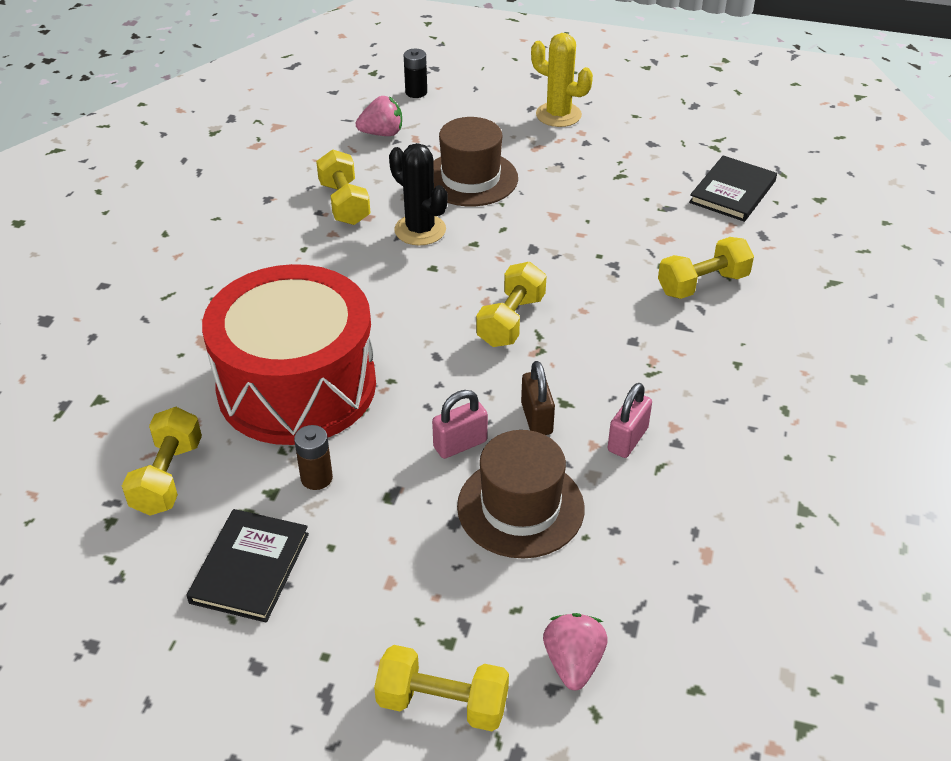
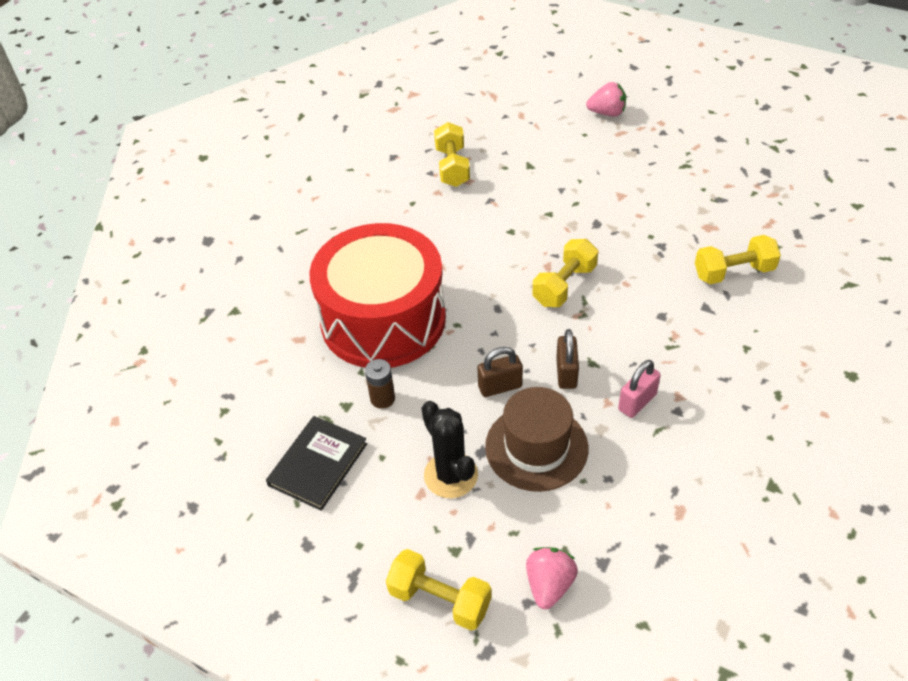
camera: 15 degrees right, 5 degrees up
(167, 477) = (272, 381): yellow dumbbell -> none
(382, 133) = (495, 108): pink strawberry -> pink strawberry (607, 113)
(416, 92) = (530, 74): black battery -> none
(420, 230) = (507, 197): black cactus -> black cactus (451, 475)
(460, 444) = (500, 386): pink padlock -> brown padlock
(470, 178) = (559, 155): brown hat -> none
(558, 115) = (645, 105): yellow cactus -> none
(732, 192) = (780, 190): black book -> none

